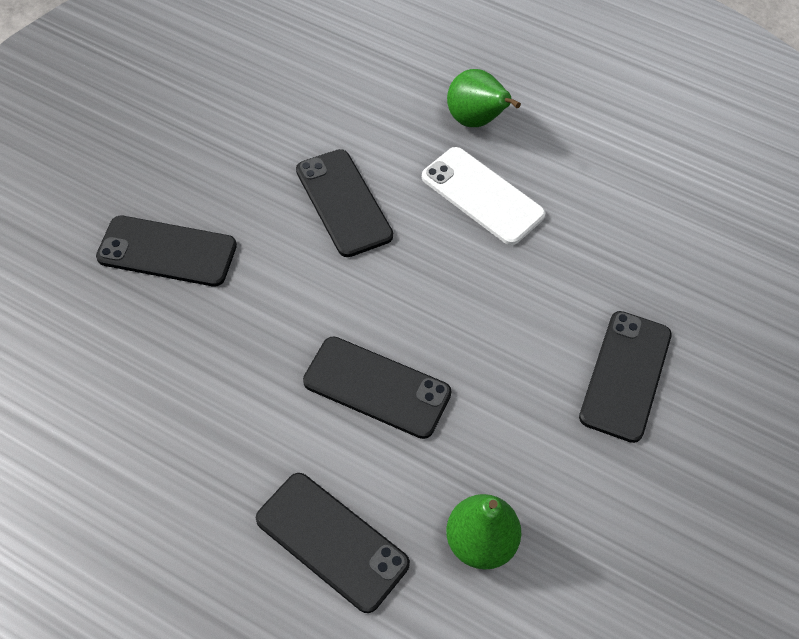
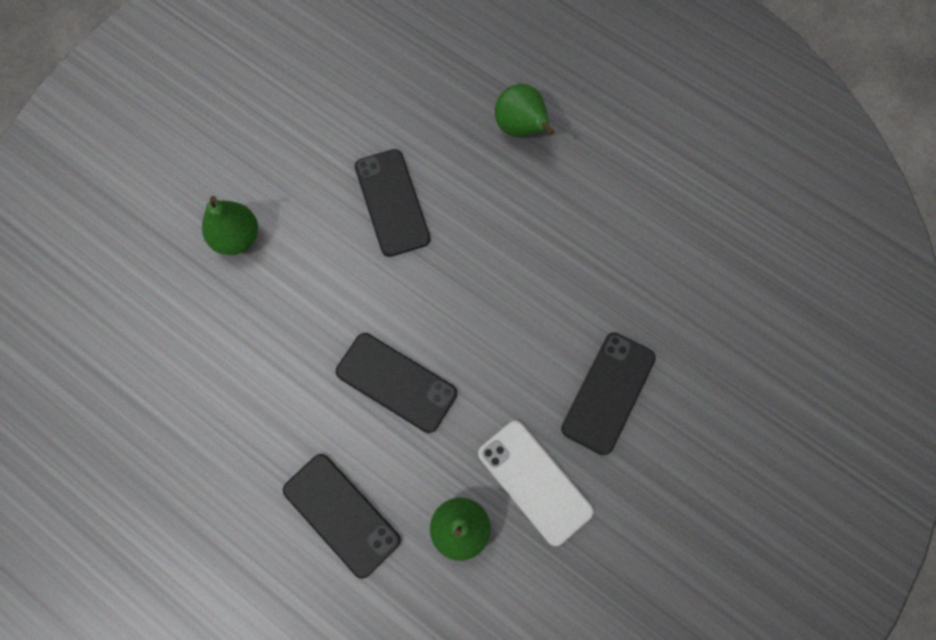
camera: 10 degrees right, 15 degrees up
(167, 252) = (237, 237): black phone -> green pear
(482, 196) = (514, 206): white phone -> white phone (534, 482)

